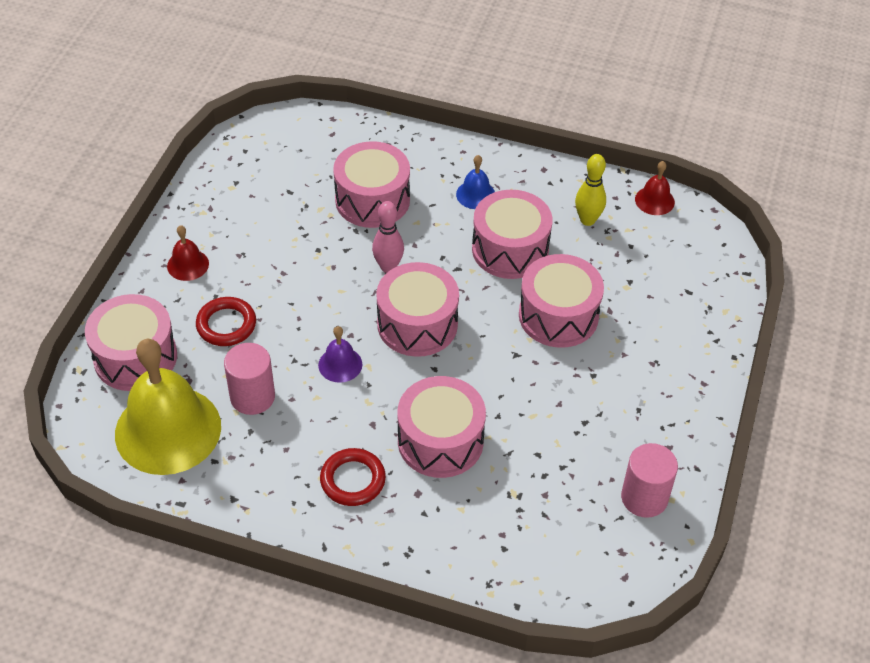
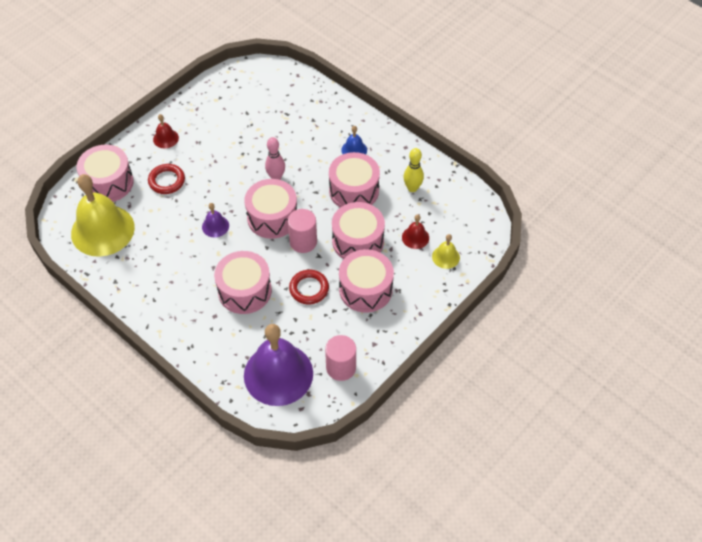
camera: 25 degrees right, 5 degrees up
(252, 397) = (157, 227): pink cylinder -> pink cylinder (303, 242)
(353, 480) = (183, 295): red ring -> red ring (309, 289)
(372, 200) = (291, 133): pink drum -> pink drum (365, 289)
(562, 541) = (278, 374): none -> purple bell
(654, 200) = (462, 189): red bell -> red bell (415, 237)
(689, 296) = (445, 257): none -> yellow bell

